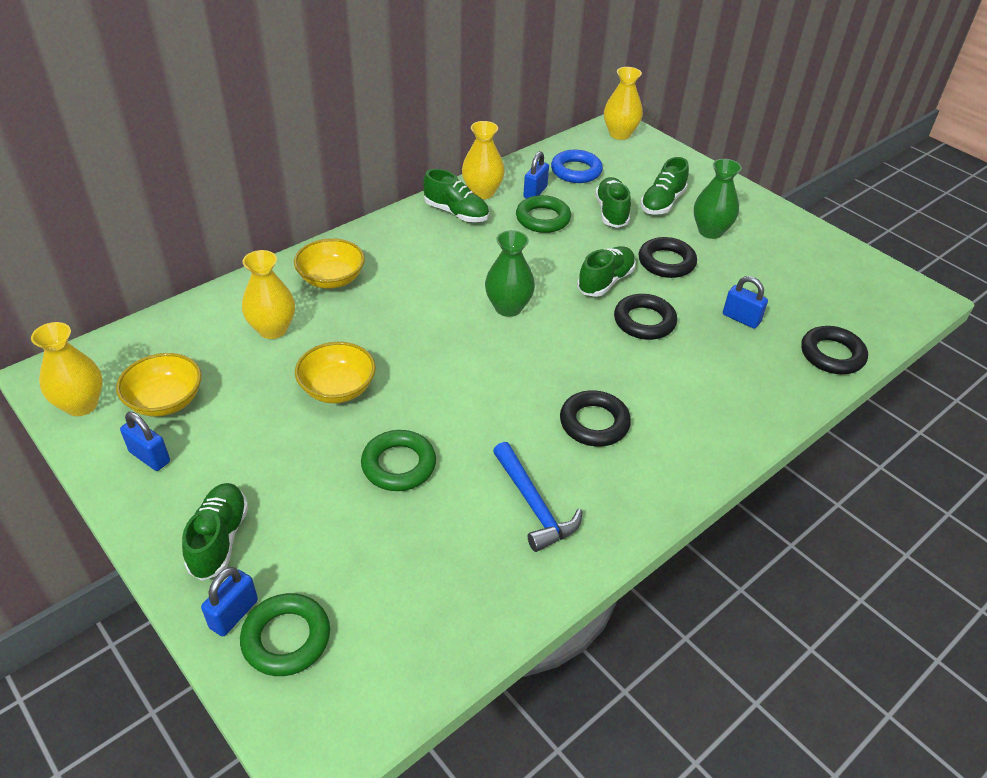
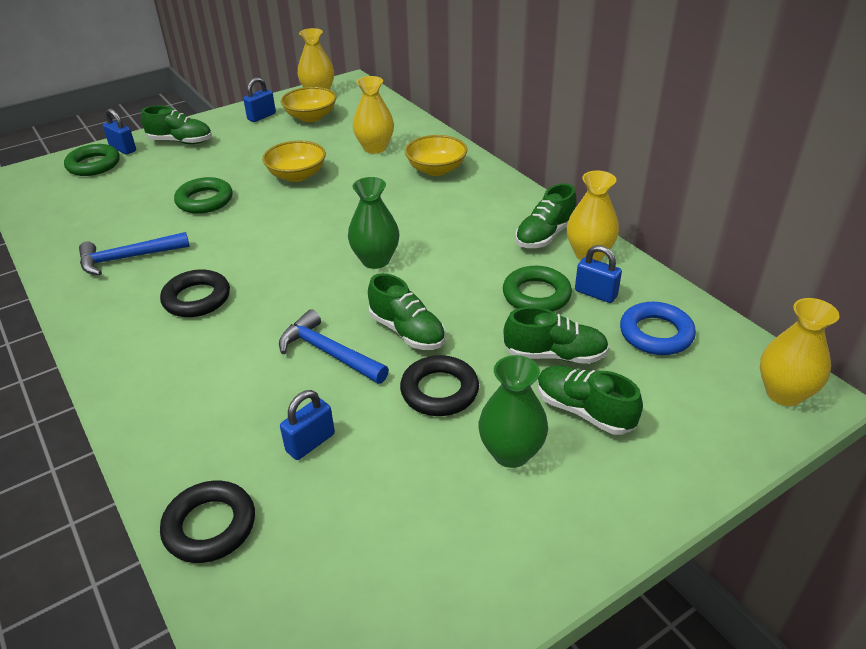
camera: 100 degrees right, 5 degrees down
(644, 321) = (329, 353): black ring -> blue hammer

